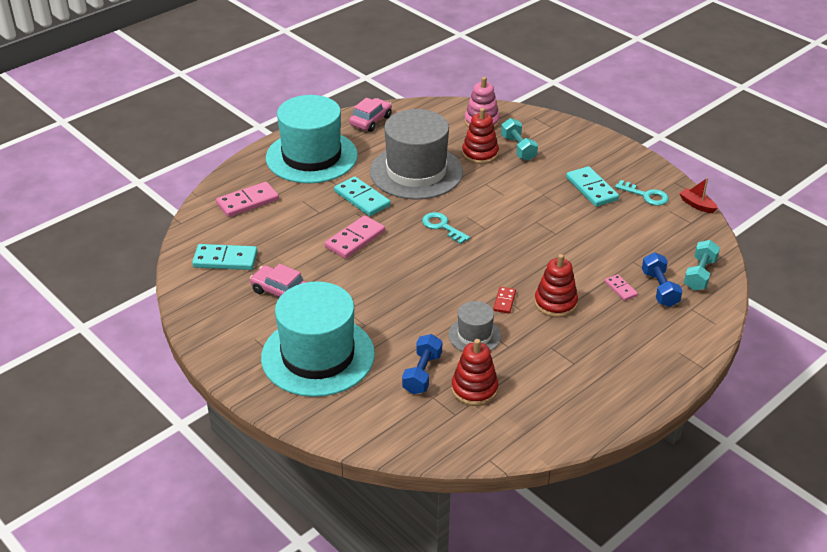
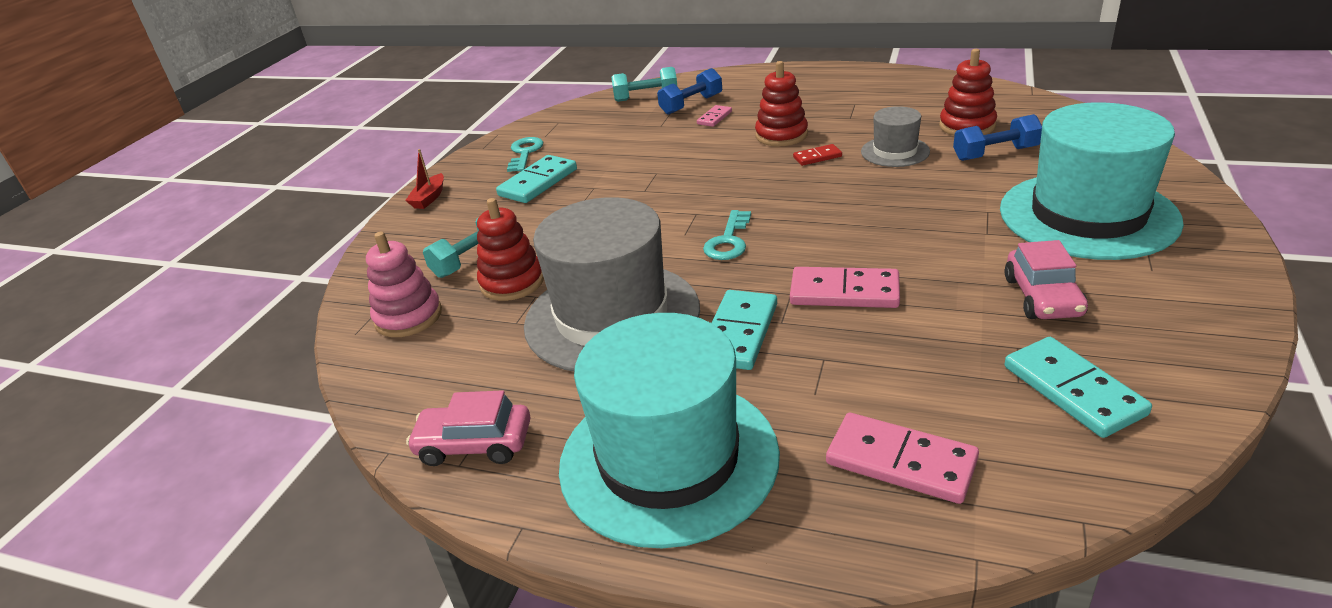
camera: 115 degrees left, 5 degrees down
(697, 205) = (521, 127): red boat -> red boat (429, 198)

